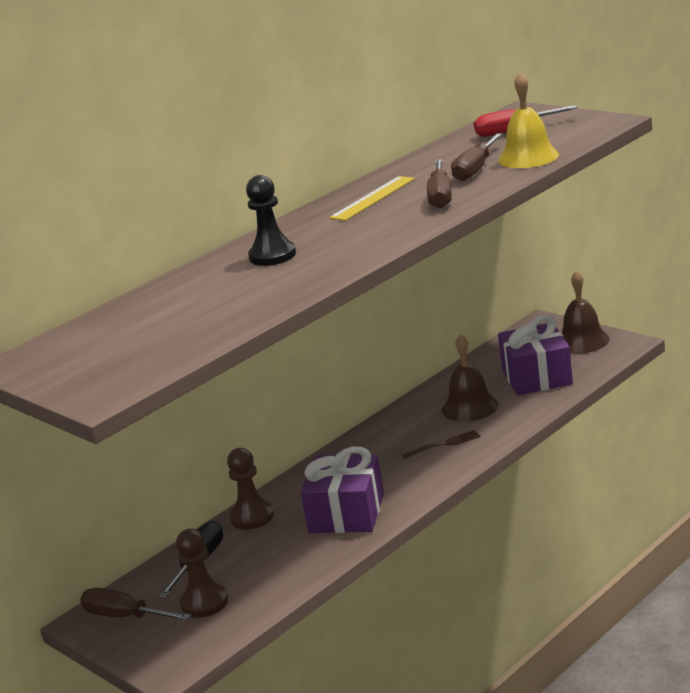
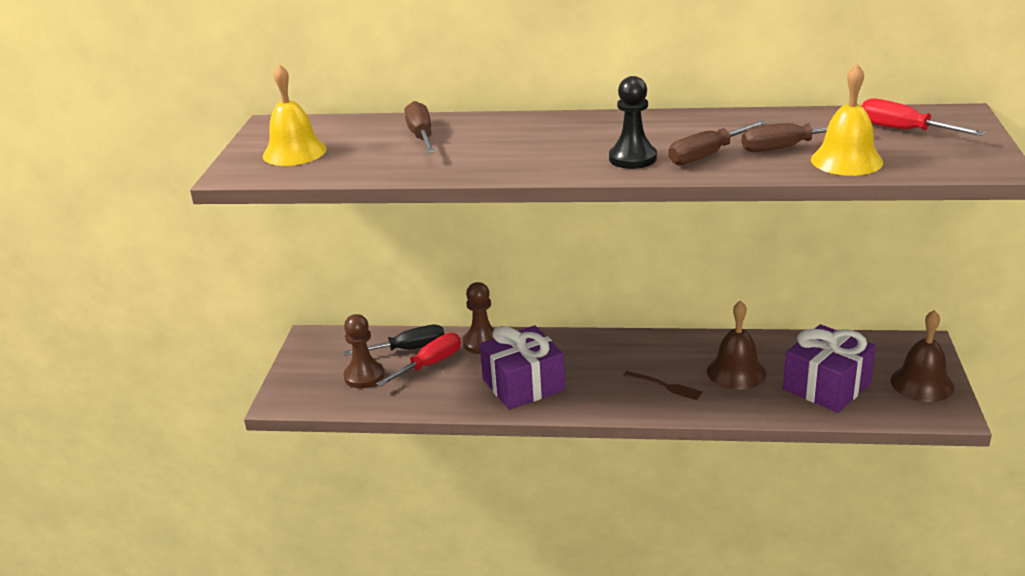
camera: 50 degrees right, 5 degrees up
(109, 360) = (294, 152): none -> yellow bell
(125, 616) = (326, 351): brown screwdriver -> brown screwdriver (421, 136)
(242, 557) = (430, 364): none -> red screwdriver
(272, 256) = (517, 136): black pawn -> black pawn (632, 158)
(372, 198) = (672, 129): yellow ruler -> none

